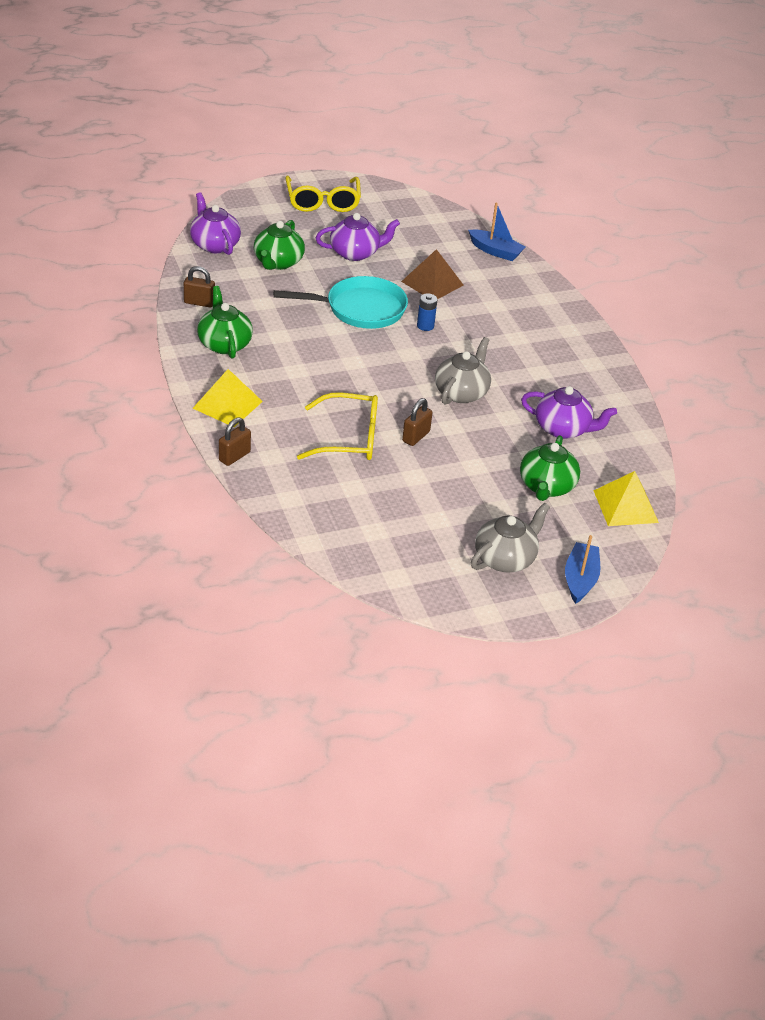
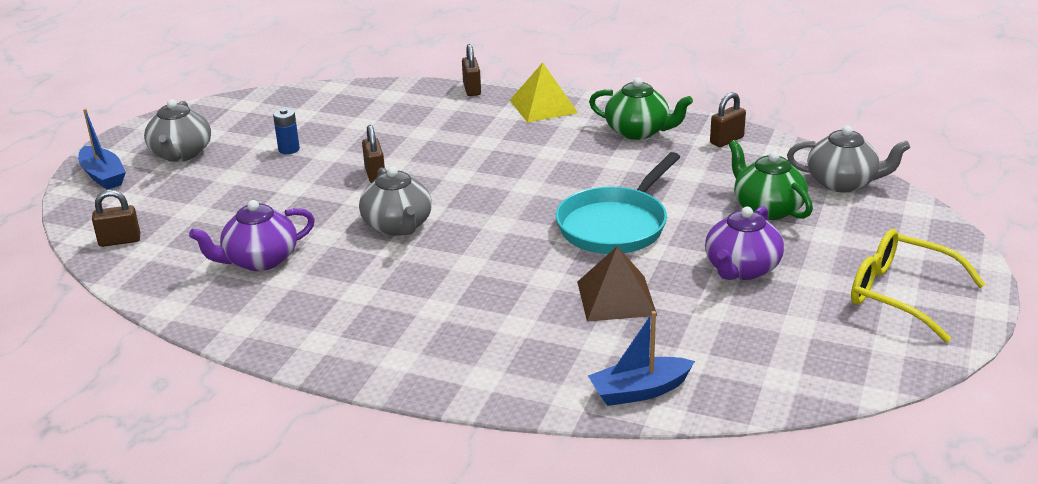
camera: 135 degrees right, 10 degrees down
(214, 244) = (843, 183): purple teapot -> grey teapot
(349, 438) = (421, 143): yellow glasses -> none
(425, 326) = (535, 254): blue battery -> blue battery (289, 149)
(546, 487) = (211, 211): green teapot -> none
(625, 506) = (120, 241): yellow pyramid -> brown padlock

